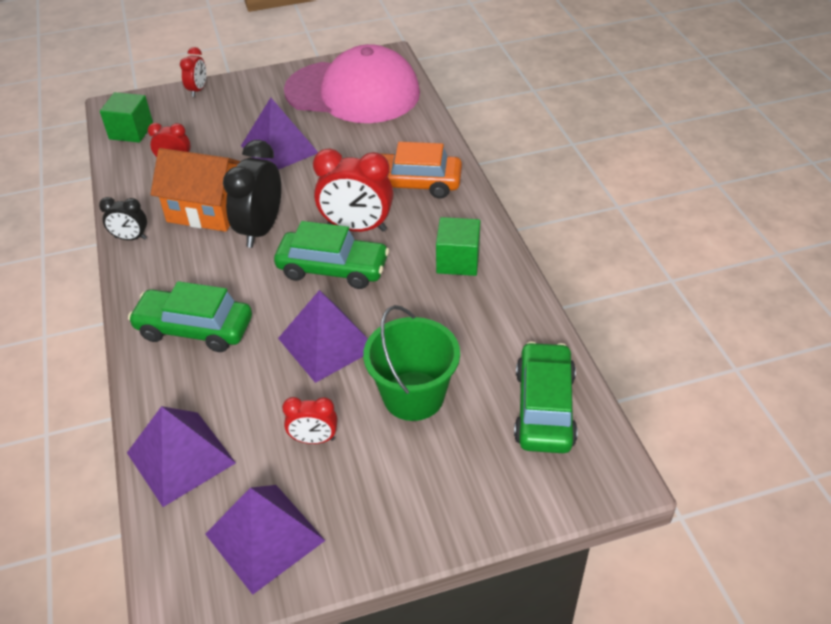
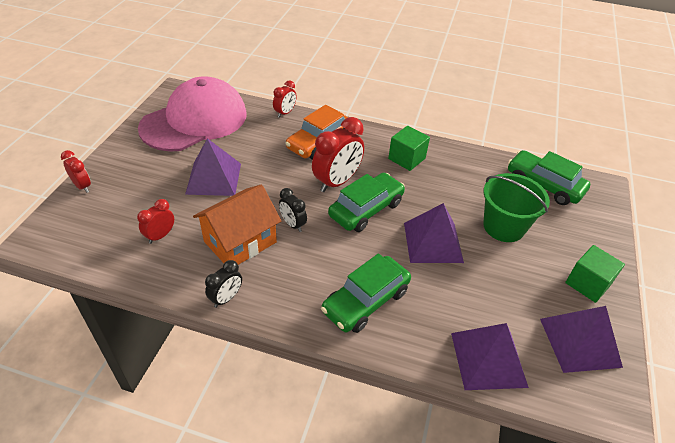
camera: 60 degrees left, 0 degrees up
(131, 131) = (84, 245): green cube -> green cube (588, 283)
(261, 230) = (293, 224): black clock -> black clock, size x0.55
(314, 439) = (512, 284): red clock -> red clock (285, 113)

